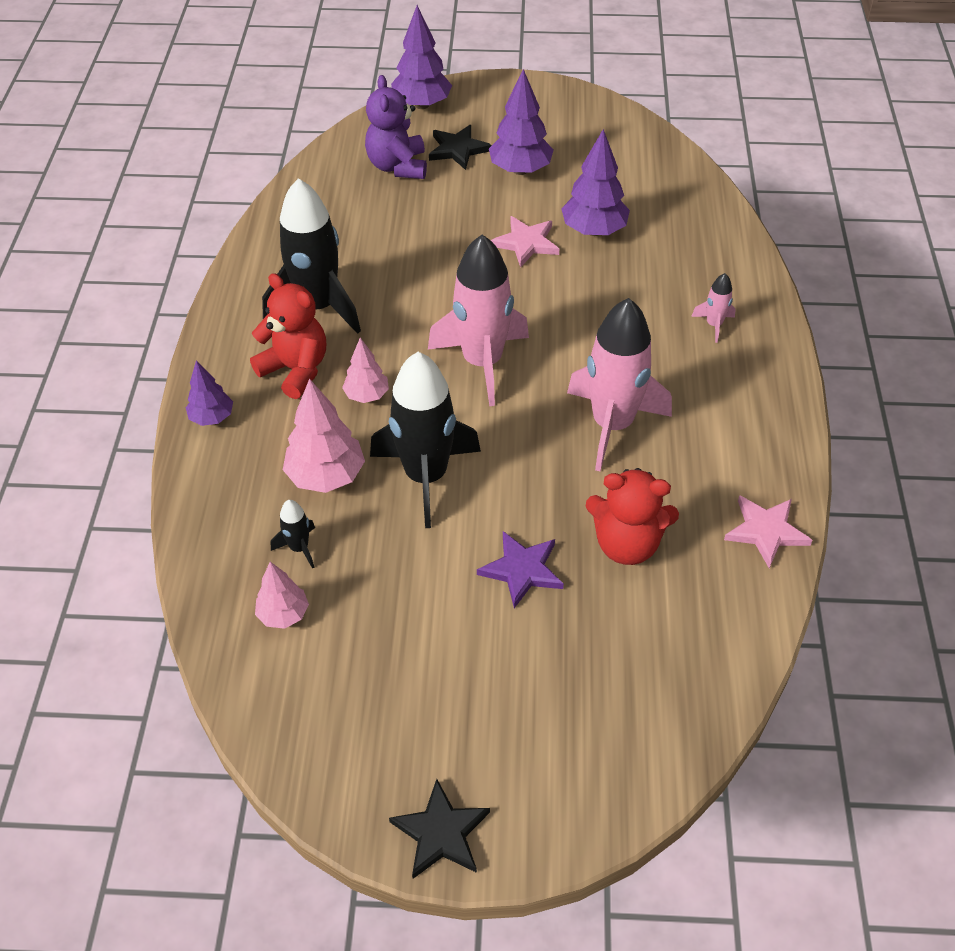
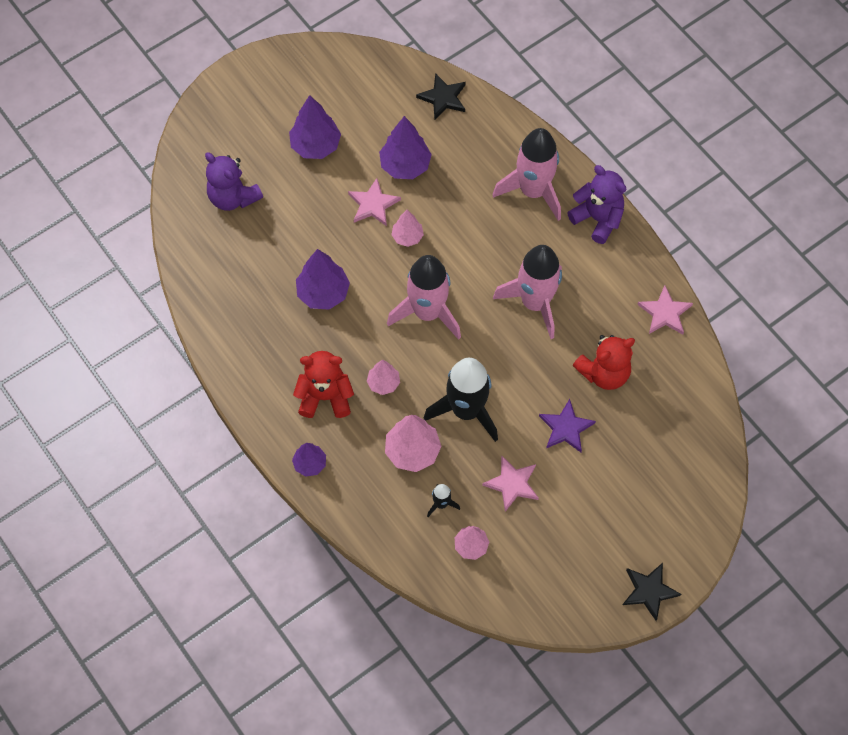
camera: 40 degrees left, 15 degrees up
(318, 307) = (293, 343): black rocket -> none
(399, 584) = (512, 484): none -> pink star
(422, 105) = (196, 131): purple tree -> purple tree (323, 293)
(458, 149) = (259, 155): black star -> black star (443, 98)
(532, 288) = (407, 237): none -> pink tree
(713, 325) = (533, 191): pink rocket -> pink rocket, size x2.32
(767, 391) = (597, 219): none -> purple teddy bear

